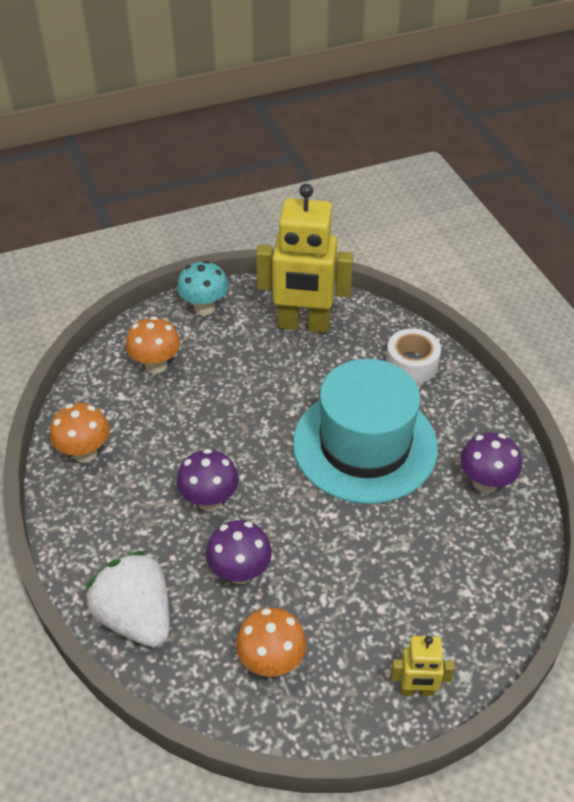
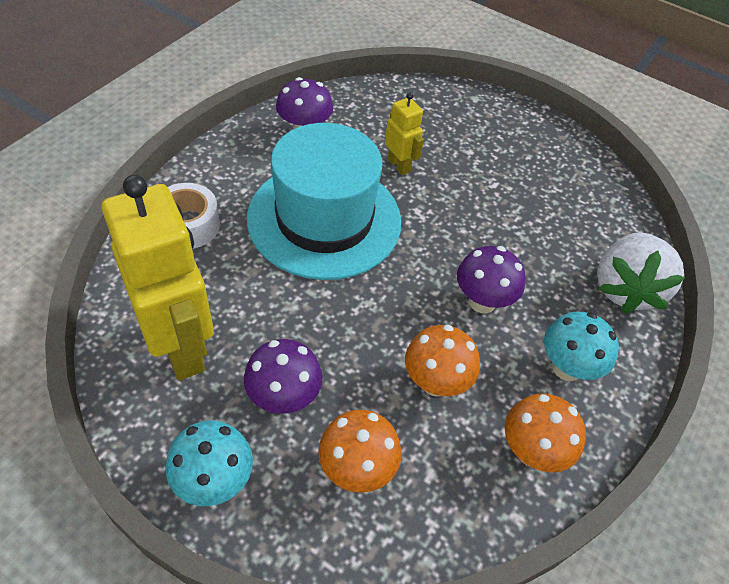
camera: 130 degrees left, 5 degrees up
(114, 516) = (566, 368): none -> turquoise mushroom
(240, 572) = (524, 243): purple mushroom -> purple mushroom (284, 398)
(271, 661) = (567, 191): orange mushroom -> orange mushroom (435, 382)
(416, 690) = (508, 115): yellow robot -> yellow robot (399, 165)

